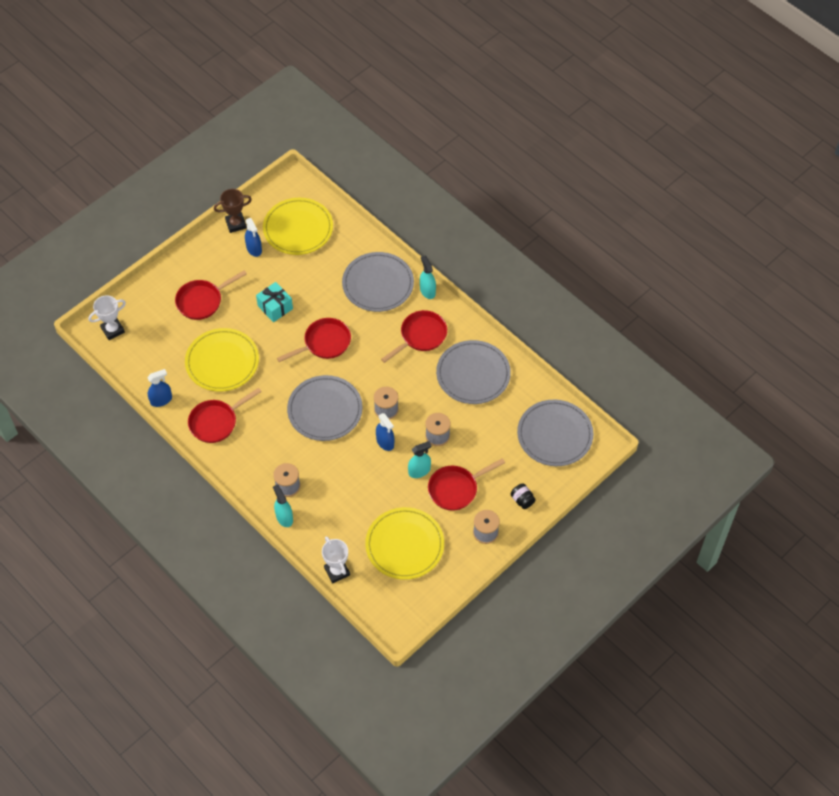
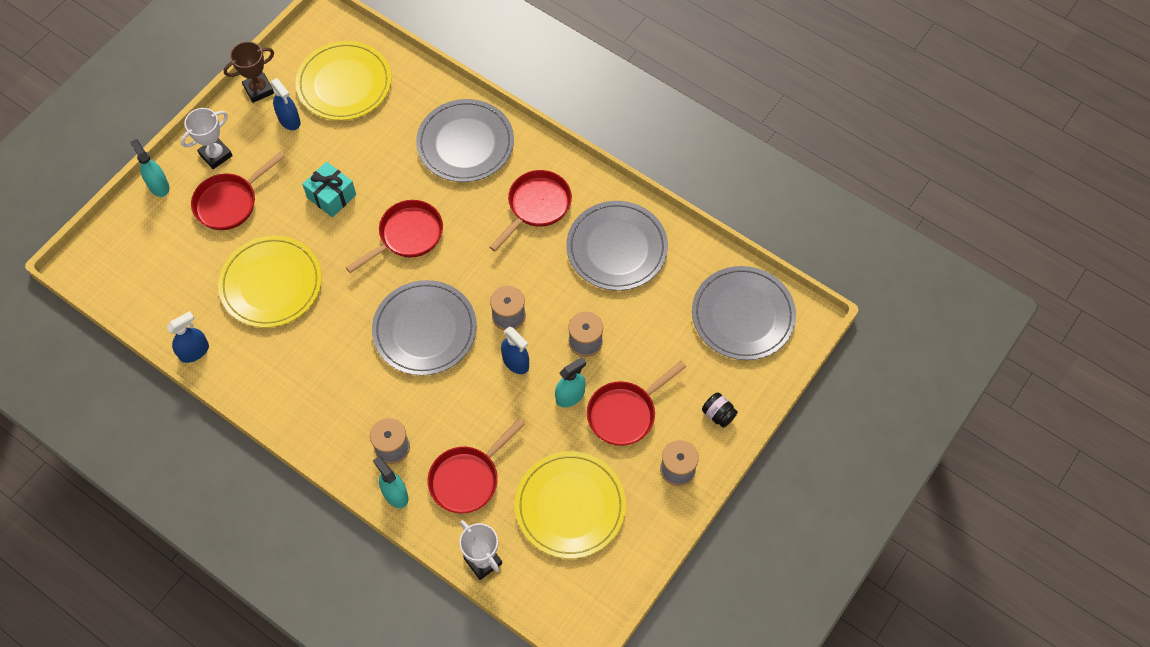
camera: 10 degrees left, 5 degrees up
(113, 330) = (111, 262): white trophy -> white trophy (216, 155)
(216, 422) = (276, 371): red pan -> red pan (467, 479)
(427, 291) = (533, 143): turquoise spray bottle -> turquoise spray bottle (158, 186)

